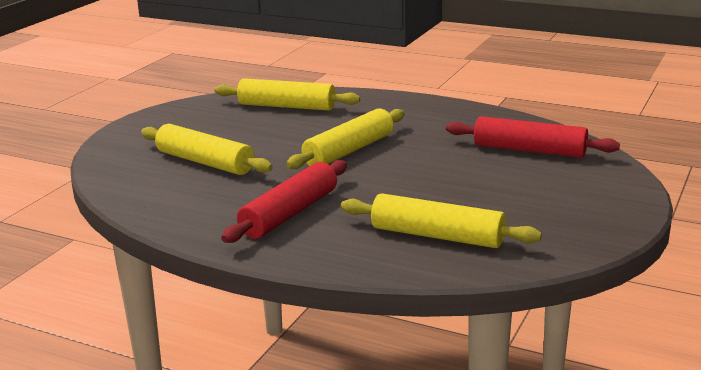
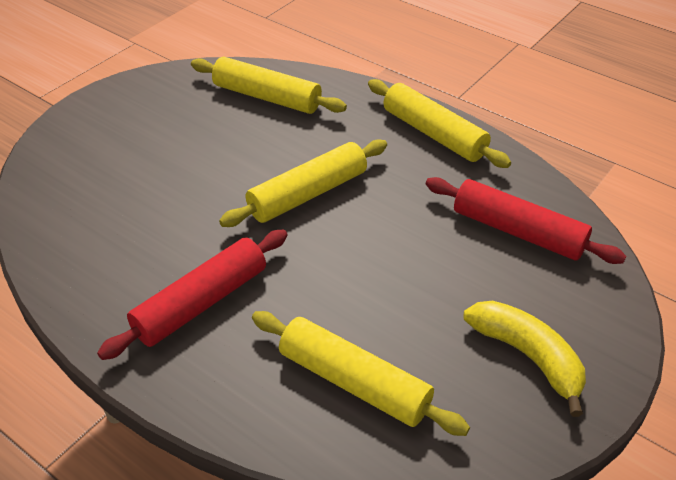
camera: 10 degrees right, 20 degrees up
(205, 162) = (143, 186): yellow rolling pin -> yellow rolling pin (434, 133)
(567, 207) = (527, 356): none -> yellow banana

